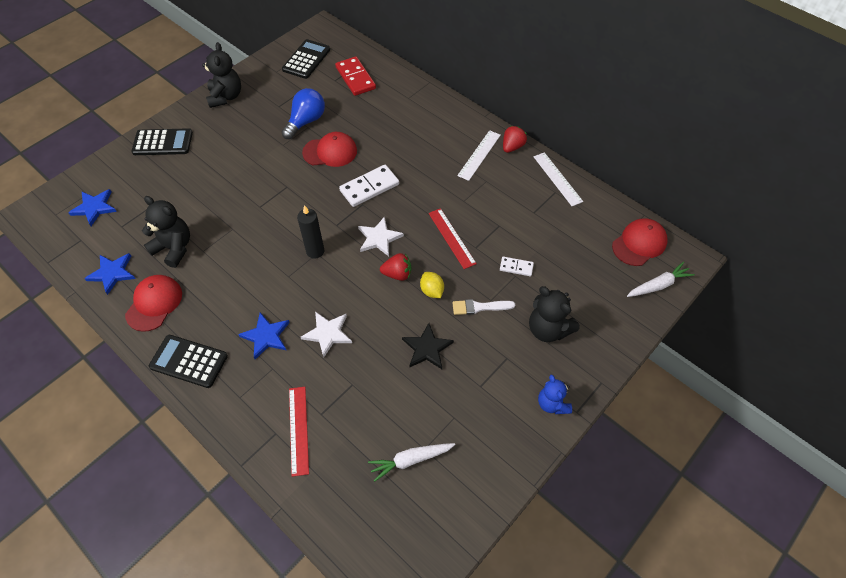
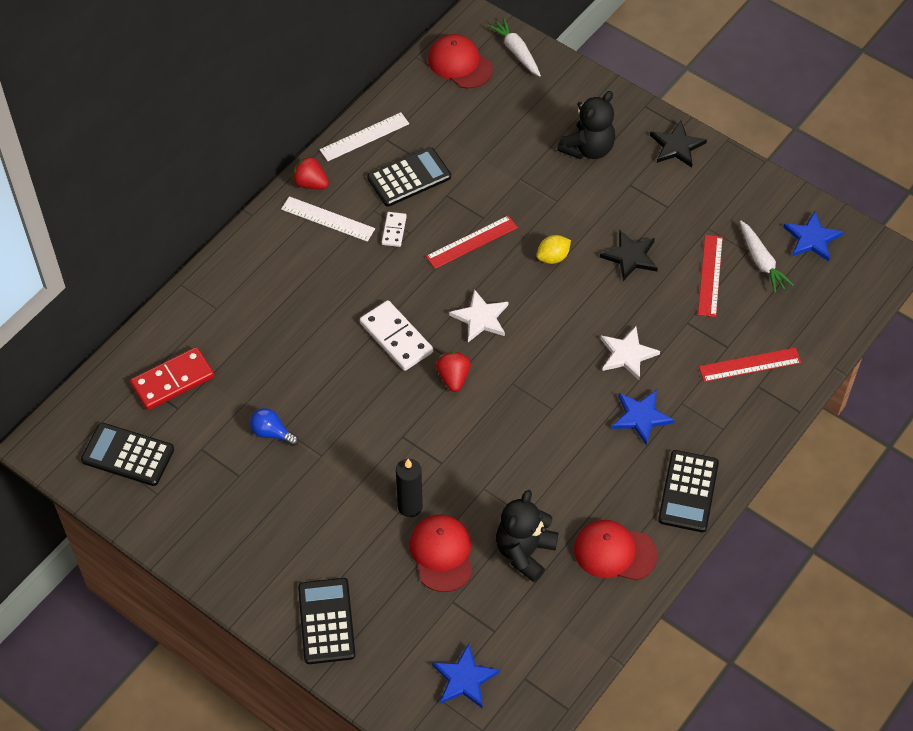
camera: 95 degrees left, 0 degrees up
(112, 273) = (575, 617): blue star -> blue star (812, 238)
(226, 97) = (219, 555): black teddy bear -> none
(306, 121) = (272, 433): blue light bulb -> blue light bulb, size x0.61
(315, 251) = (509, 385): black candle -> black candle (410, 506)
(330, 152) = (332, 393): red cap -> red cap (442, 554)
(397, 274) = (533, 293): red strawberry -> red strawberry (453, 378)
(400, 411) = (710, 275): none -> red ruler
(479, 307) = (569, 210): white brush -> none
(516, 267) = (508, 177): white domino -> white domino (394, 230)
(517, 203) = (409, 177): none -> black calculator
(552, 404) = (677, 146): blue teddy bear -> black star

